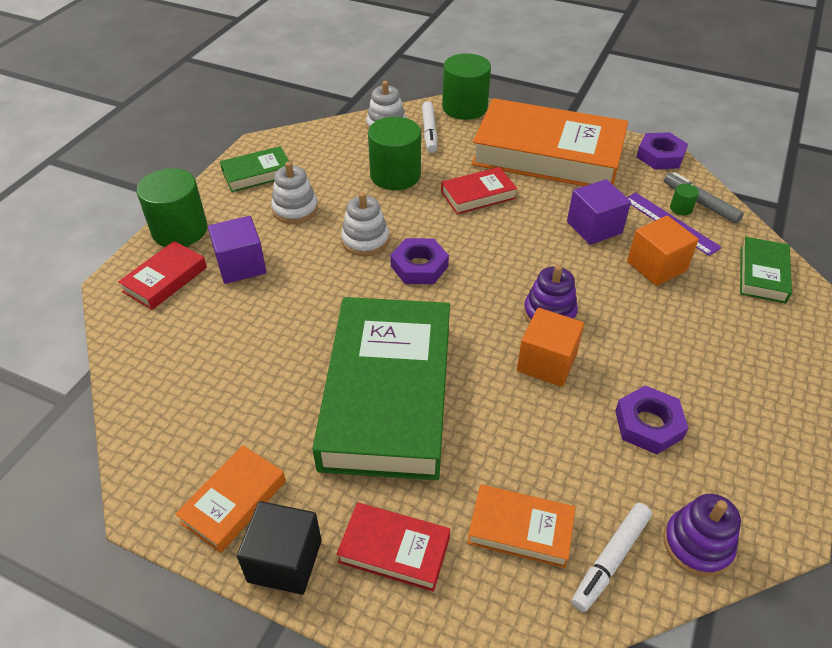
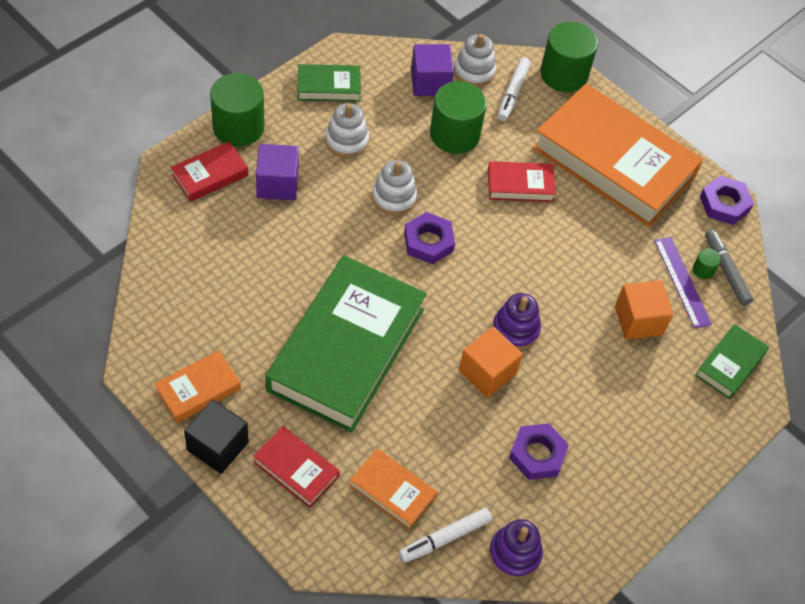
camera: 15 degrees right, 10 degrees up
(594, 227) = (607, 260): purple cube -> purple cube (430, 82)

